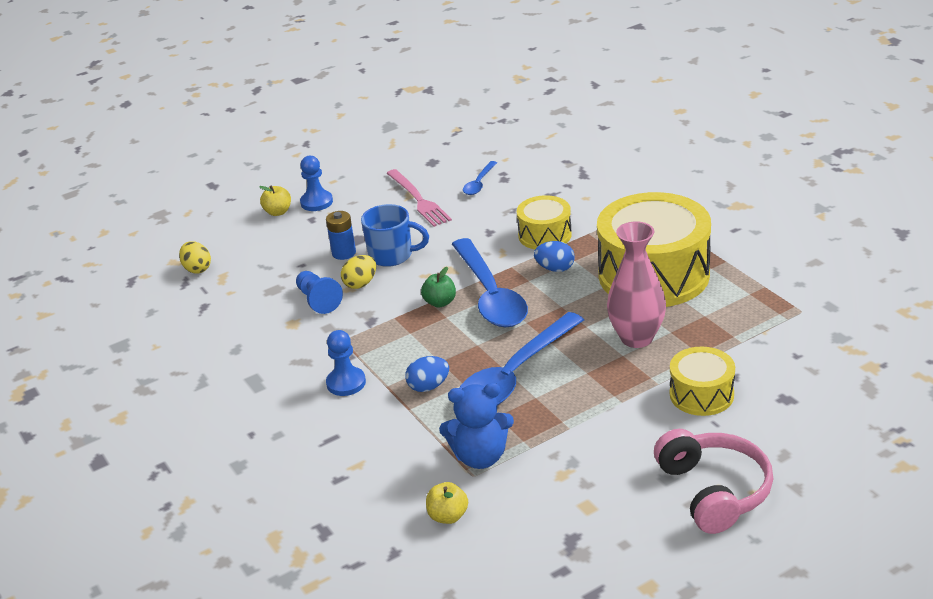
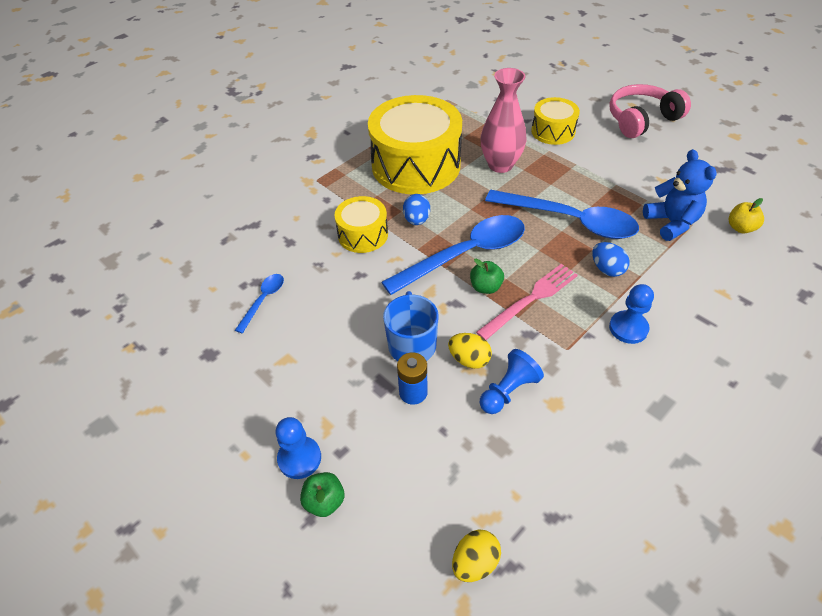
camera: 105 degrees left, 15 degrees up
(278, 212) = (324, 501): yellow apple -> green apple
(418, 200) = (296, 348): pink fork -> pink fork (530, 299)
(479, 183) = (263, 300): blue spoon -> blue spoon turned 75 degrees counterclockwise

